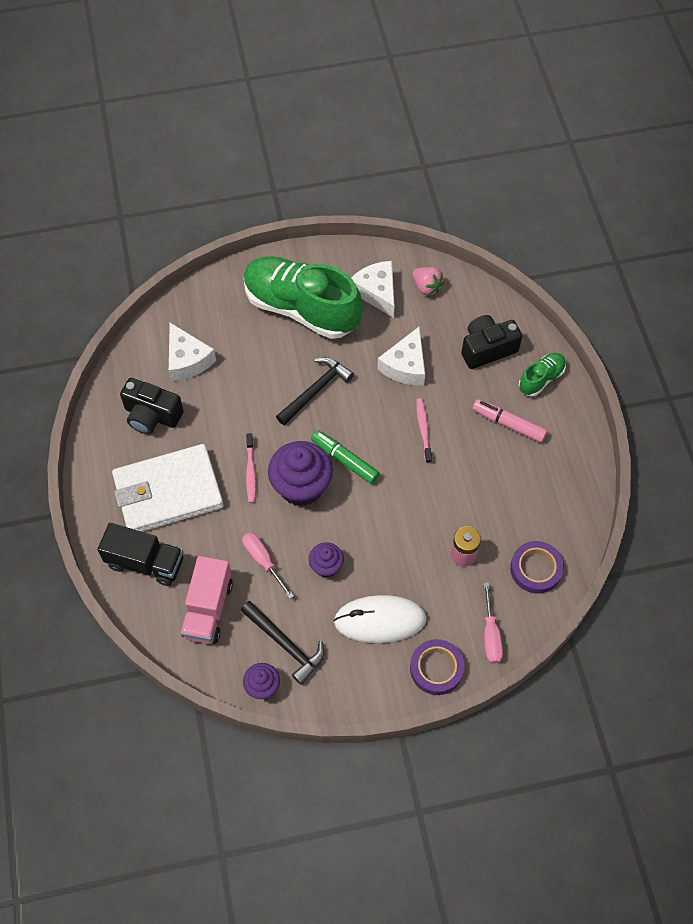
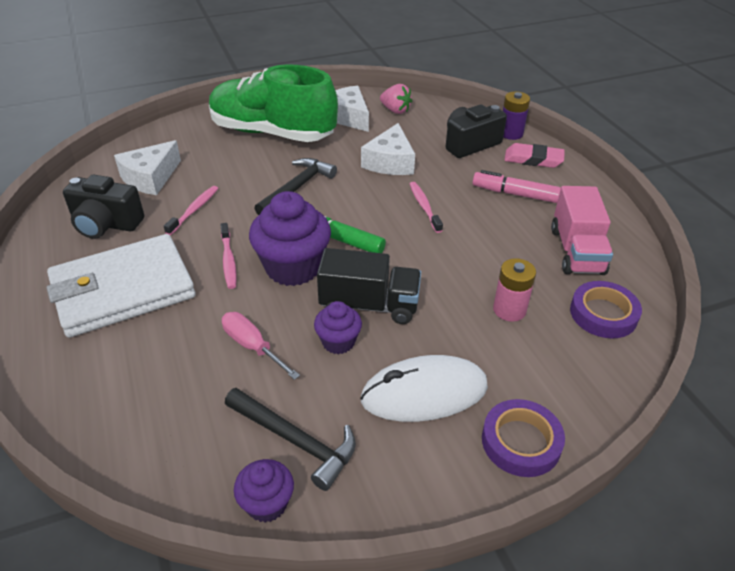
camera: 10 degrees left, 20 degrees down
(145, 562) = (87, 367): black truck -> black truck (369, 305)
(187, 360) = (150, 178): white cheese -> white cheese turned 75 degrees clockwise
(208, 609) = (177, 411): pink truck -> pink truck (576, 251)
(225, 408) = (194, 210): none -> pink toothbrush
(490, 635) = (578, 391): pink screwdriver -> none
(531, 338) = (511, 133): none -> purple battery
(541, 379) = (533, 159): green shoe -> pink eraser

